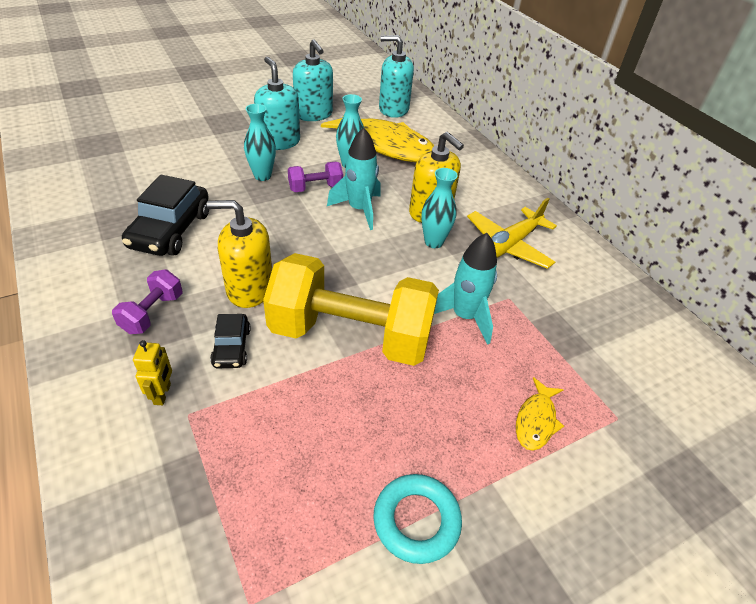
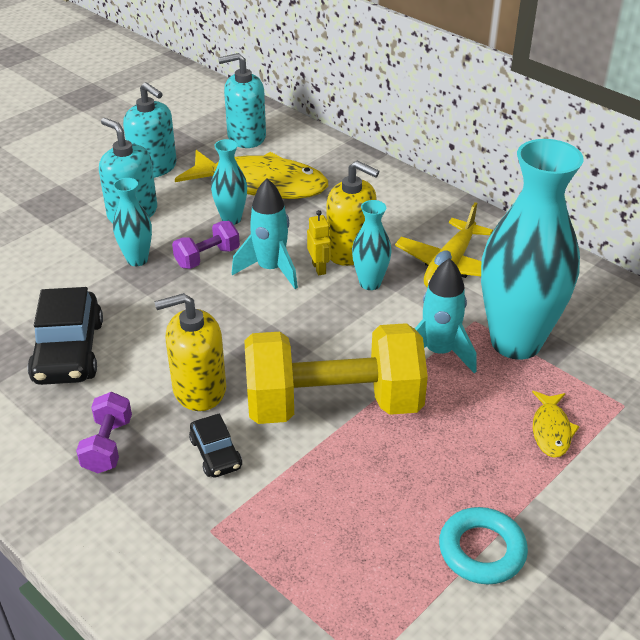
camera: 15 degrees left, 5 degrees down
(162, 394) = (172, 520): yellow robot -> yellow robot (319, 268)
(537, 327) = (516, 342): none -> turquoise vase

